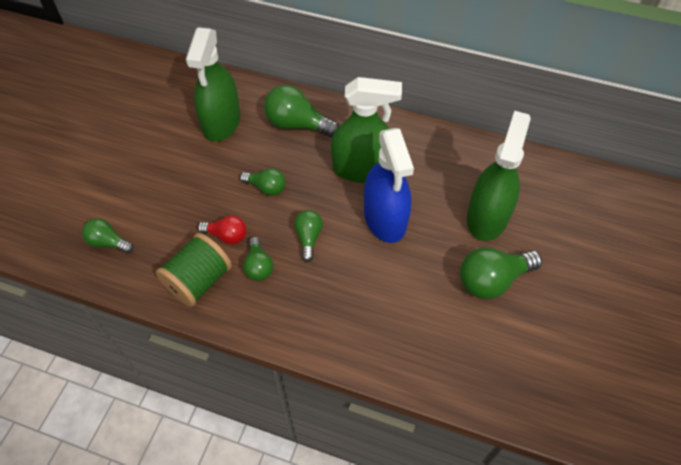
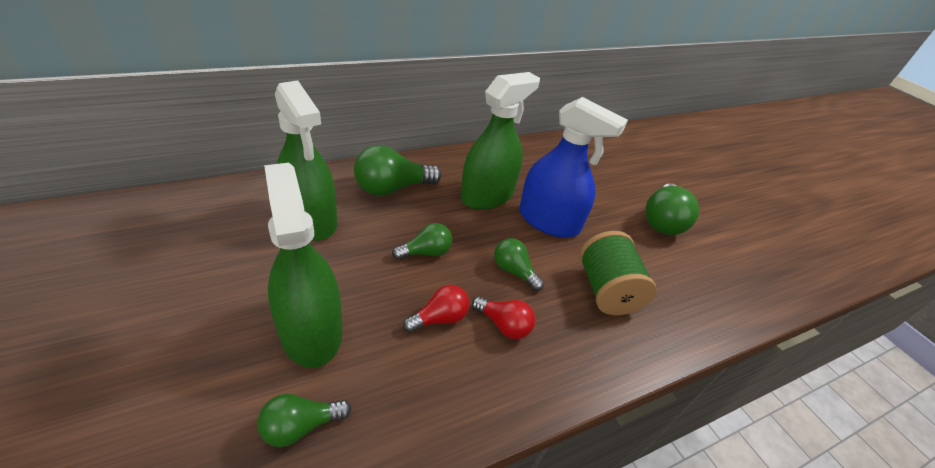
camera: 50 degrees left, 15 degrees down
(199, 281) = (464, 384): green spool -> green spool (606, 290)
(258, 266) = (503, 325): green light bulb -> red light bulb
(487, 217) = (605, 184): green spray bottle -> green spray bottle (311, 331)

